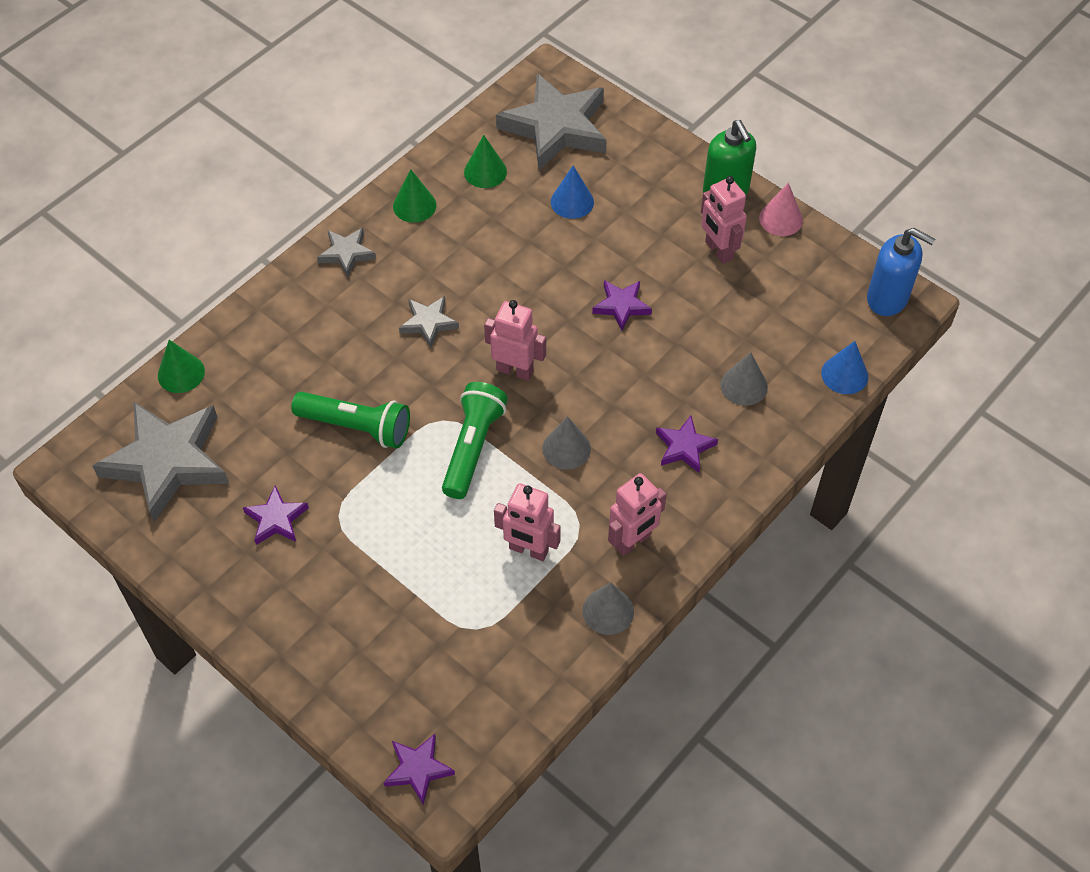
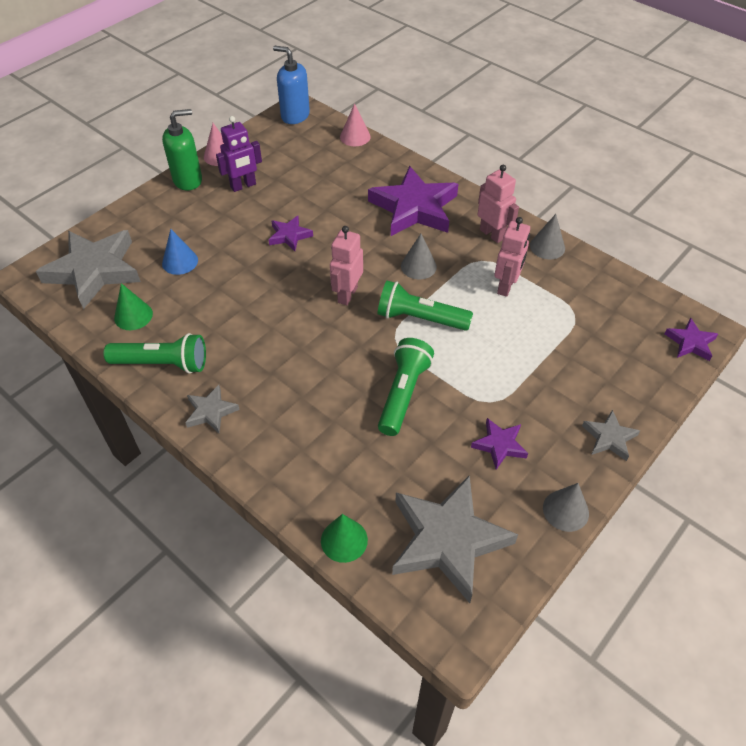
camera: 90 degrees left, 5 degrees down
(414, 205) = (162, 363): green cone -> green flashlight
(428, 323) = (296, 349): grey star -> grey star (609, 438)
(684, 447) = (414, 208): purple star -> purple star, size x2.09
(718, 250) = (243, 186): pink robot -> purple robot
(744, 386) = (363, 179): grey cone -> grey cone (565, 510)
(844, 374) = (355, 137): blue cone -> pink cone
(887, 298) = (295, 115): blue soap dispenser -> blue soap dispenser turned 90 degrees counterclockwise

